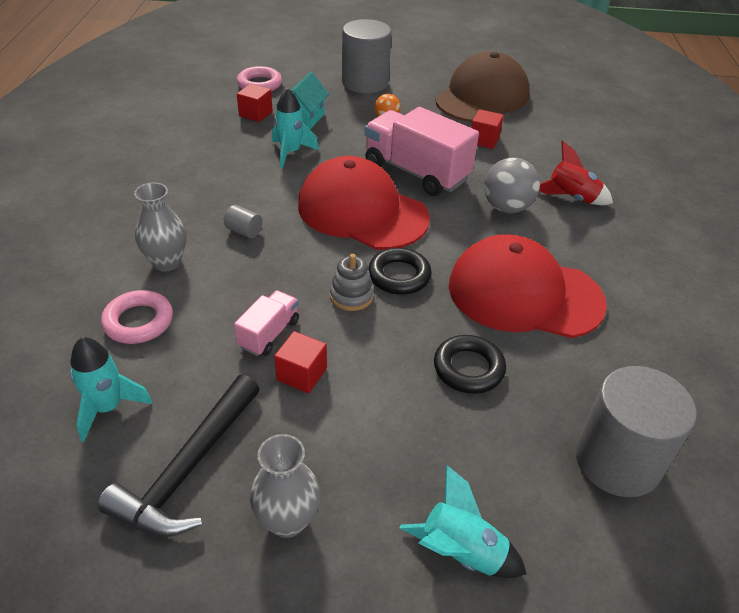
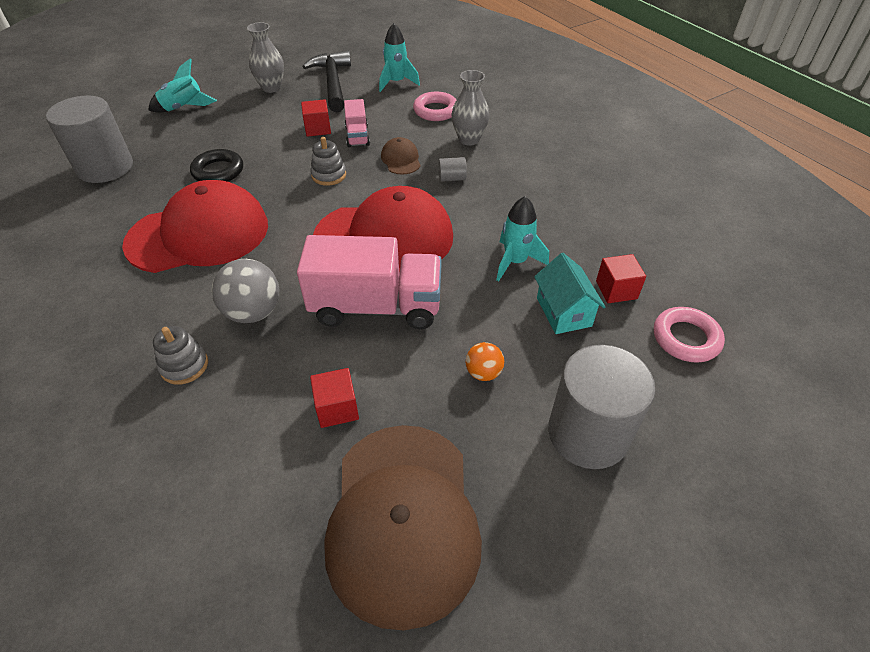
camera: 145 degrees right, 5 degrees up
(262, 276) = (401, 159): none -> brown cap
(399, 276) = (307, 202): black ring -> none
(571, 198) = (184, 365): red rocket -> grey stacking toy

